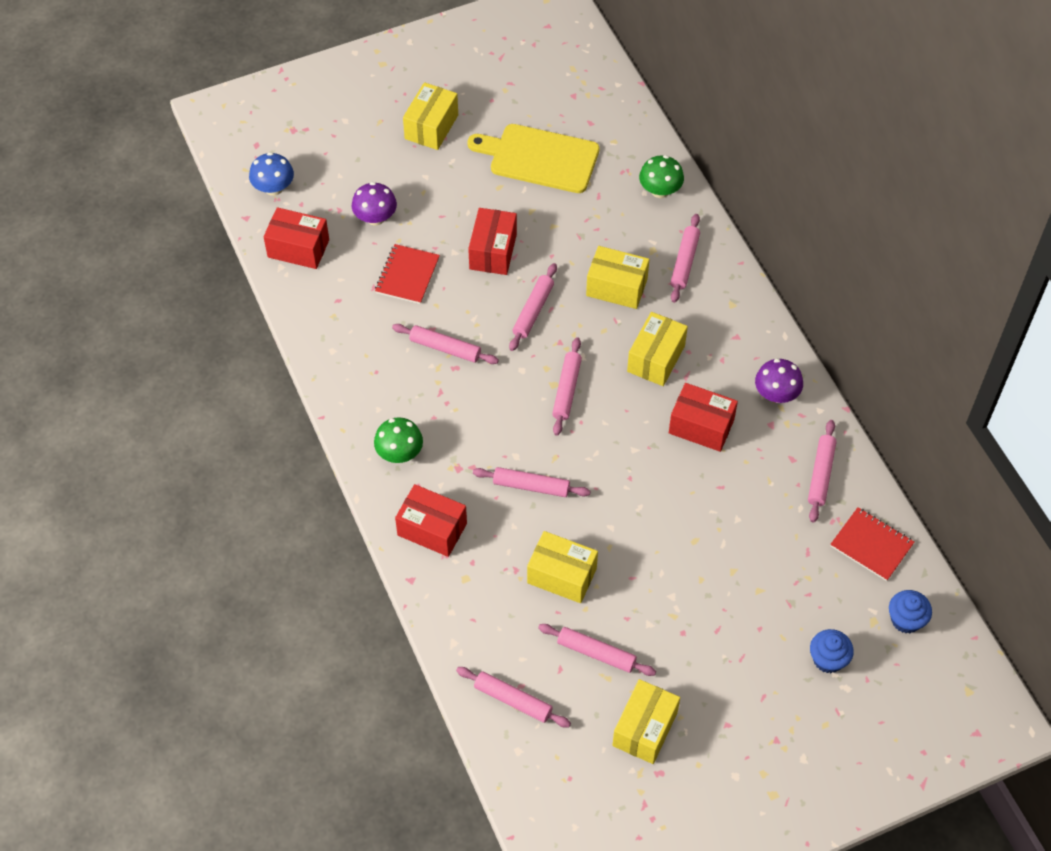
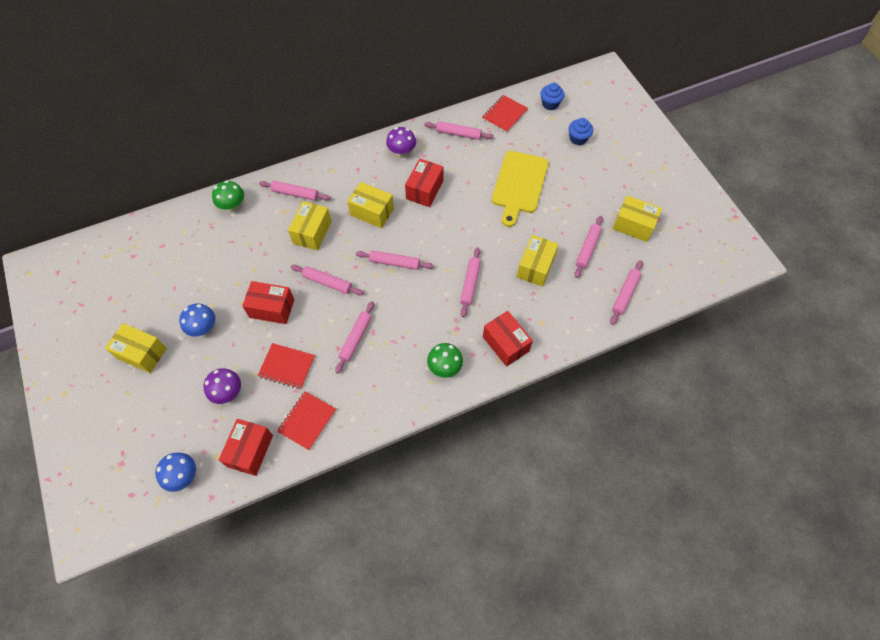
camera: 90 degrees left, 5 degrees up
(332, 302) = (307, 421): none -> red notebook
(432, 529) = (505, 344): red box -> red box turned 60 degrees counterclockwise
(466, 182) = (203, 327): none -> blue mushroom
(539, 158) = (189, 278): yellow cutting board -> yellow cutting board (519, 185)

